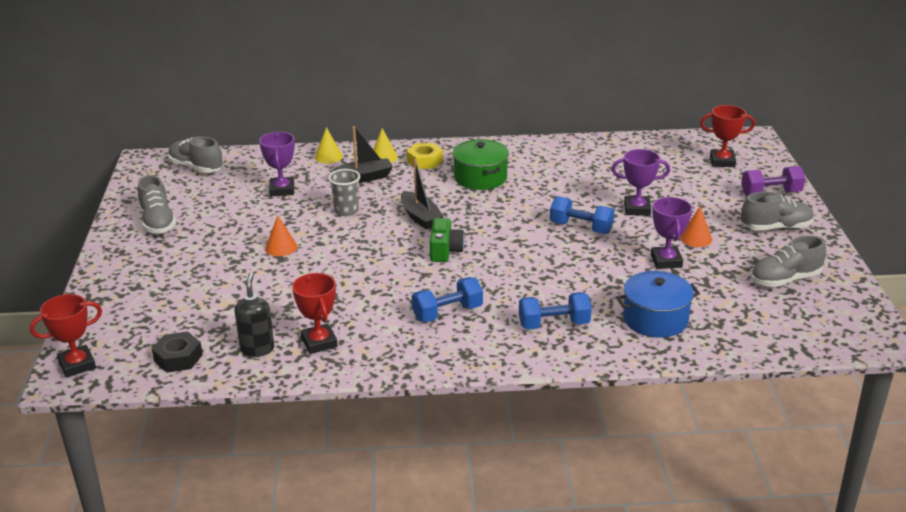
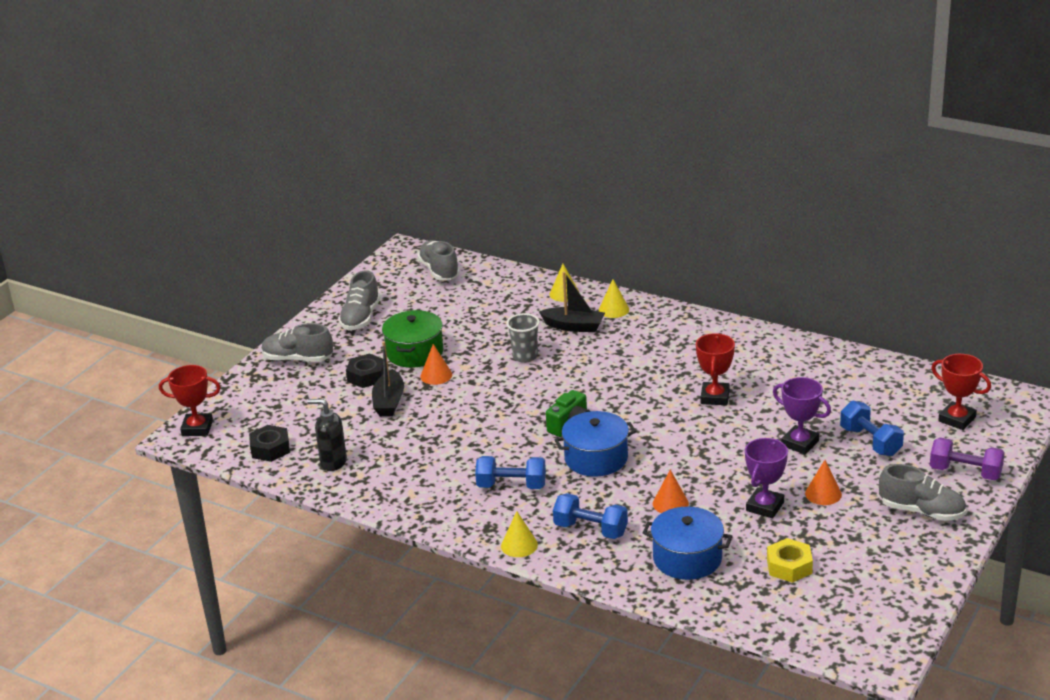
camera: 35 degrees right, 0 degrees up
(214, 267) = (366, 376): none -> black nut
(257, 349) = (333, 462): black soap dispenser -> black soap dispenser turned 105 degrees counterclockwise
(282, 190) = (490, 317): purple trophy -> none
(319, 342) = (384, 474): red trophy -> red trophy (715, 397)
(420, 217) = (583, 384): black boat -> black boat (389, 402)
(425, 161) = (648, 325): yellow nut -> yellow nut (789, 566)
(480, 177) = (682, 360): green pot -> green pot (415, 352)
(494, 268) = (596, 458): none -> blue pot
(508, 358) = (519, 545): none -> yellow cone
(581, 228) = (721, 444): blue dumbbell -> blue dumbbell (870, 441)
(593, 282) = (670, 503): none -> orange cone
(785, 280) = (861, 567): grey shoe -> grey shoe (298, 359)

